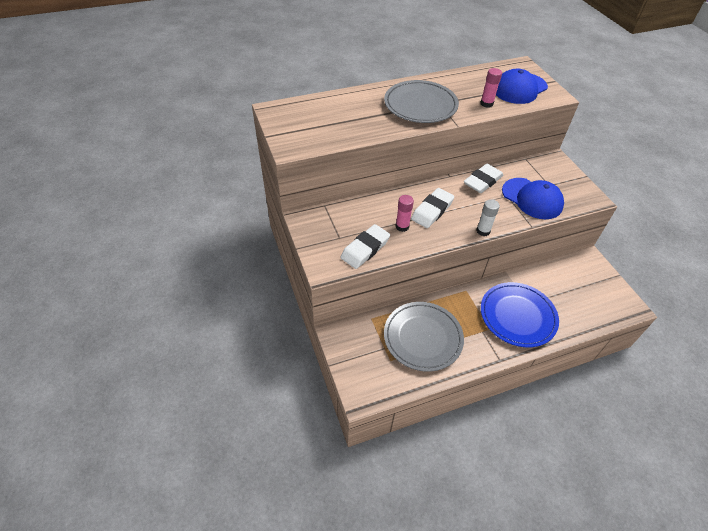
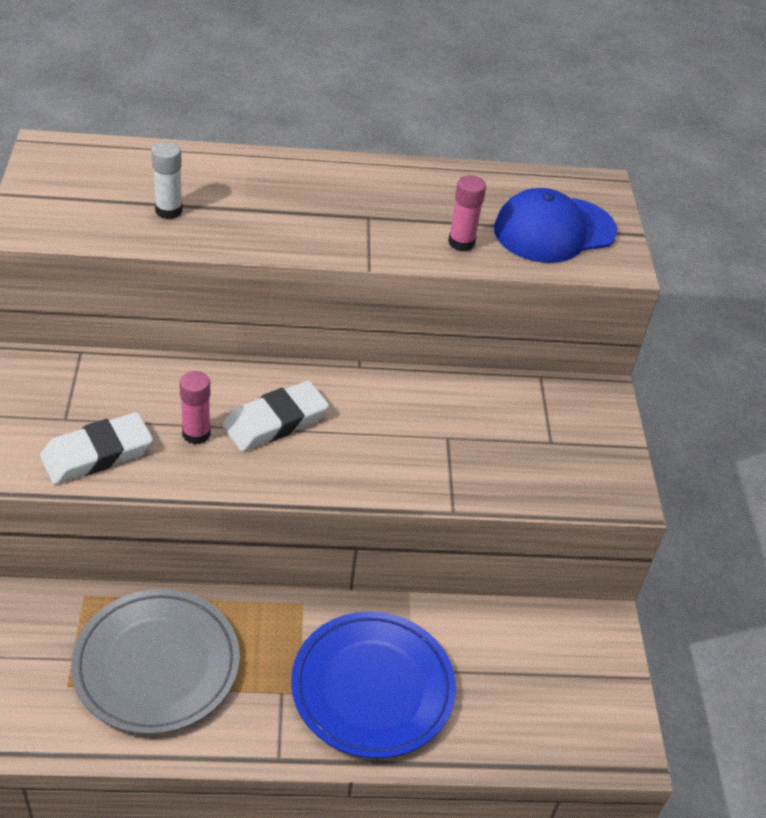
camera: 15 degrees right, 5 degrees down
(420, 105) = (327, 211): grey plate -> none
(482, 181) = (418, 395): white eraser -> none
(483, 231) = (347, 490): white glue stick -> white glue stick (168, 210)
(532, 198) = (494, 458): blue cap -> none

